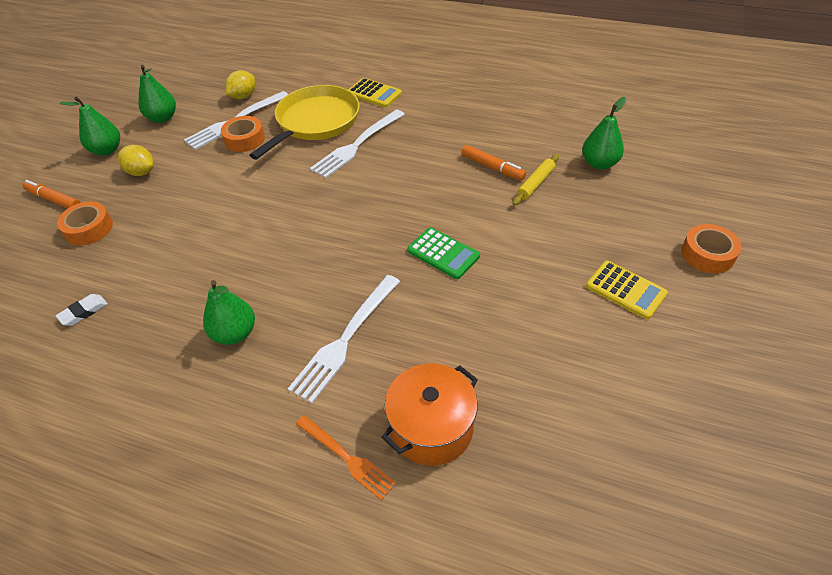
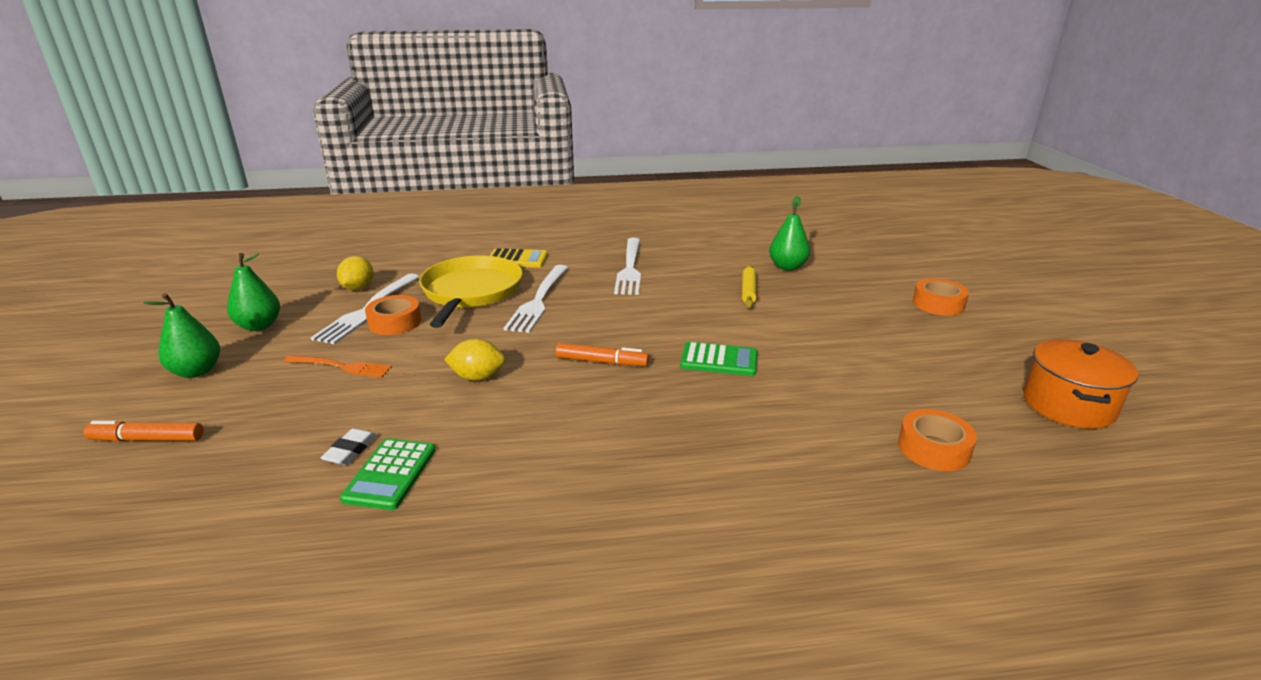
camera: 30 degrees left, 20 degrees down
(83, 312) = (306, 543): white eraser -> white eraser (350, 450)
(89, 229) = (236, 454): orange tape -> orange tape (933, 448)
(141, 172) = (272, 380): yellow lemon -> yellow lemon (477, 377)
(156, 278) = (390, 474): none -> green calculator
(235, 333) = (554, 494): green pear -> none
(345, 340) = (693, 458): white fork -> white fork (630, 268)
(347, 458) = (807, 560): orange fork -> orange fork (341, 366)
(431, 428) = (862, 500): orange pot -> orange pot (1068, 405)
(492, 167) = (696, 288): orange marker -> orange marker (601, 362)
(625, 290) = (906, 343): yellow calculator -> none

